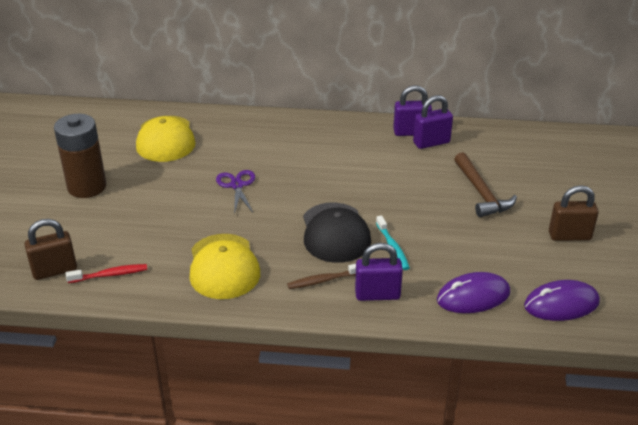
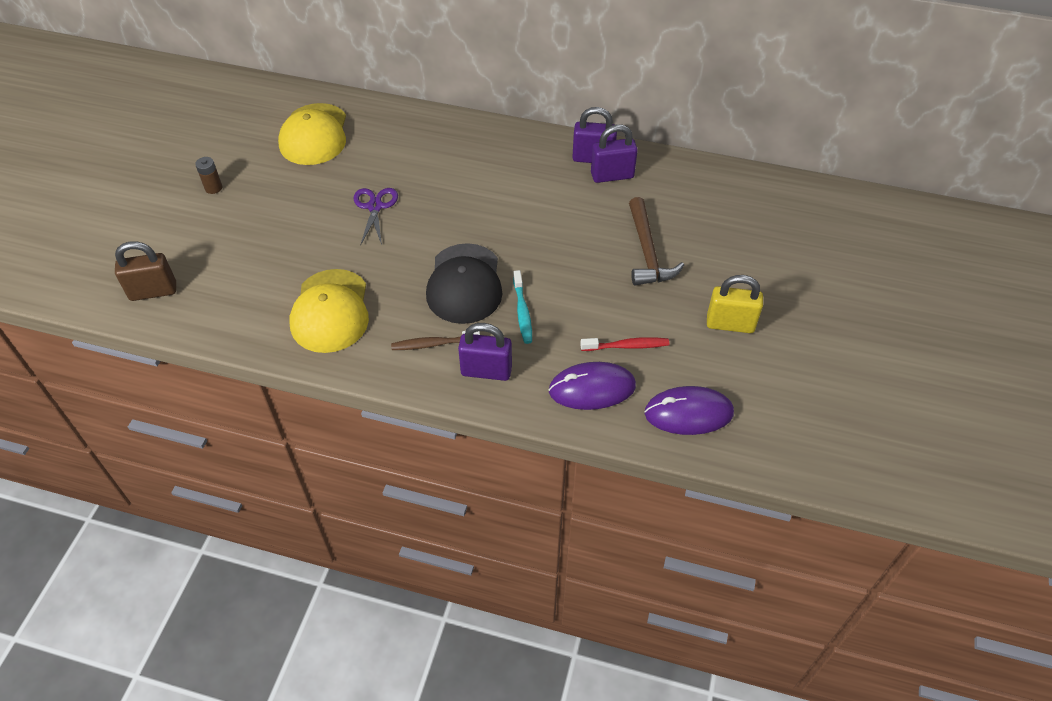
camera: 10 degrees right, 15 degrees up
(87, 187) = (213, 188): brown battery -> brown battery, size x0.41
(110, 275) = (209, 305): red toothbrush -> red toothbrush (627, 346)
(569, 236) = (730, 324): brown padlock -> yellow padlock

